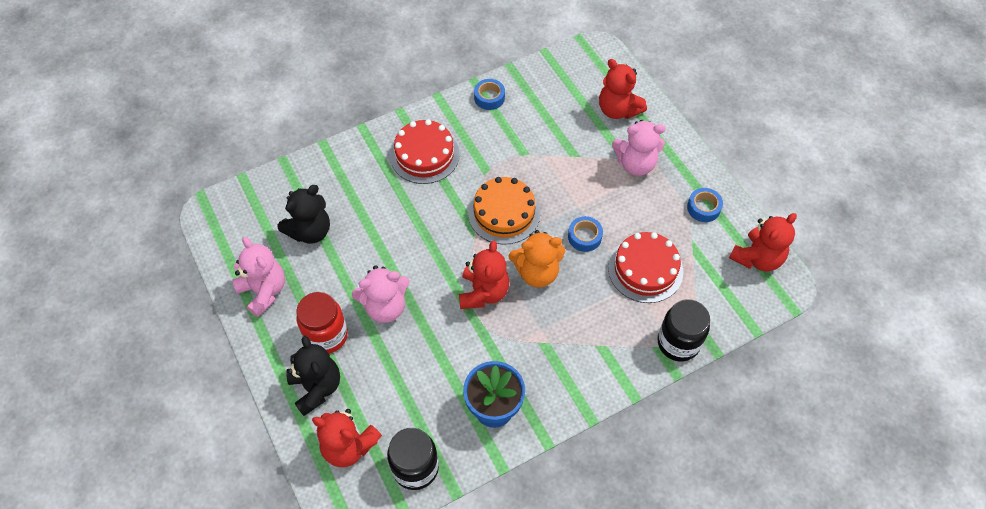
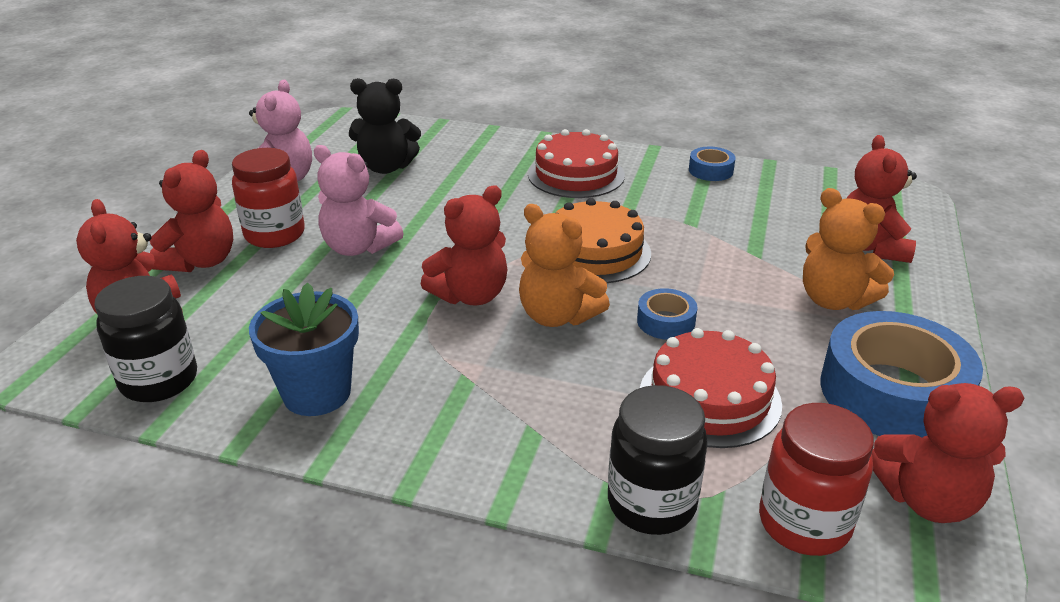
camera: 45 degrees right, 25 degrees down
(316, 387) = (201, 261): black teddy bear -> red teddy bear
(635, 164) = (834, 300): pink teddy bear -> orange teddy bear
(703, 208) = (892, 392): blue tape -> blue tape, size x2.18
(731, 305) = (804, 523): none -> red jar

